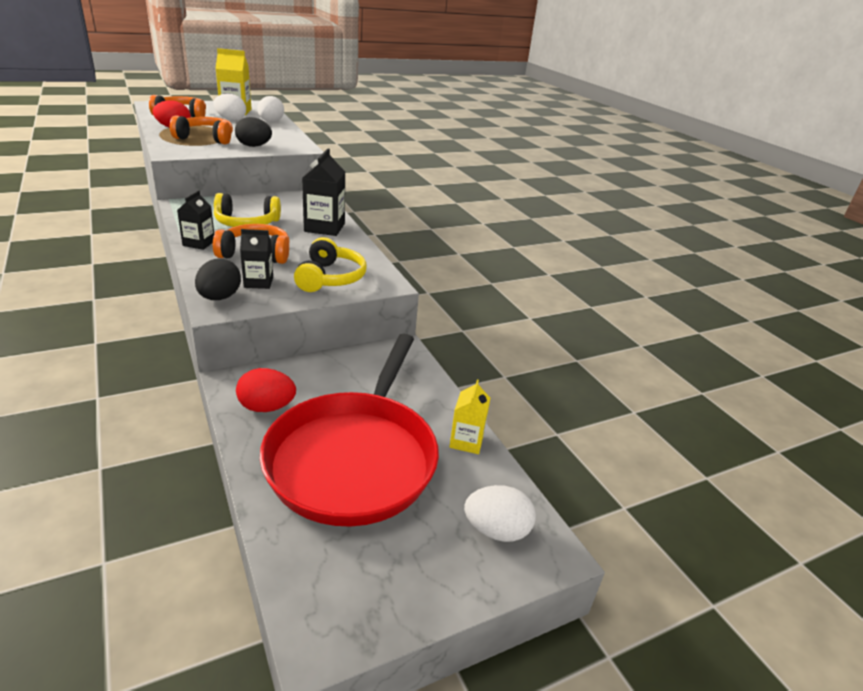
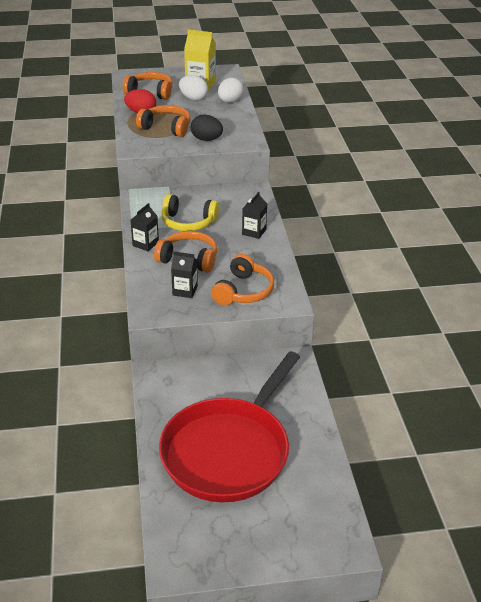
camera: 20 degrees right, 5 degrees up
(219, 297) = (152, 304): black egg -> none
(267, 407) = (174, 399): red egg -> none
(324, 227) = (254, 232): black carton -> black carton, size x0.62
(330, 278) = (243, 291): yellow headphones -> orange headphones
(466, 441) = (318, 452): yellow carton -> none
(496, 530) = (314, 524): white egg -> none

